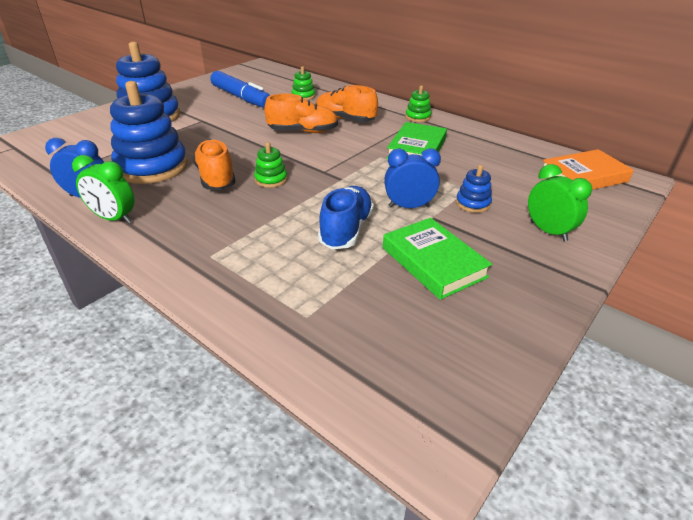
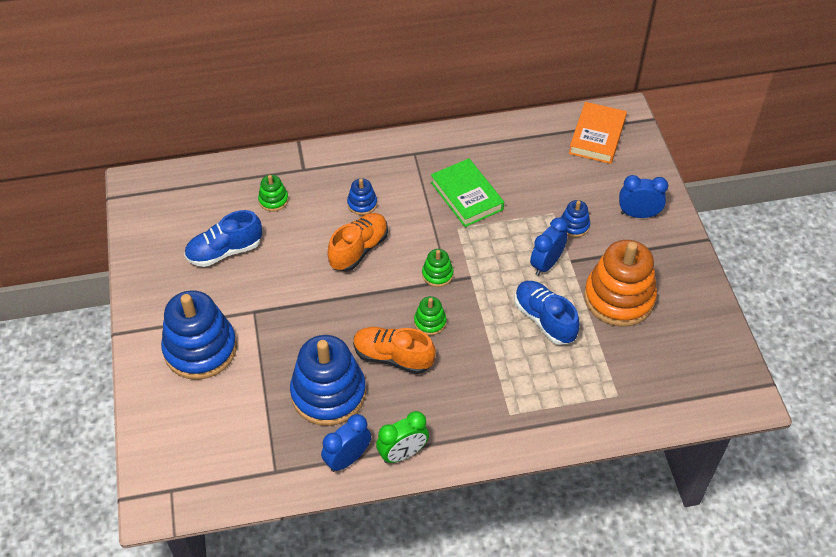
camera: 50 degrees left, 15 degrees up
(241, 98) = (224, 251): blue marker -> blue shoe
(345, 119) = (362, 204): orange shoe -> blue stacking toy
(418, 117) = (409, 151): green stacking toy -> green stacking toy (437, 274)
(433, 262) = (619, 298): green book -> orange stacking toy
(548, 231) = (638, 214): green clock -> blue clock

